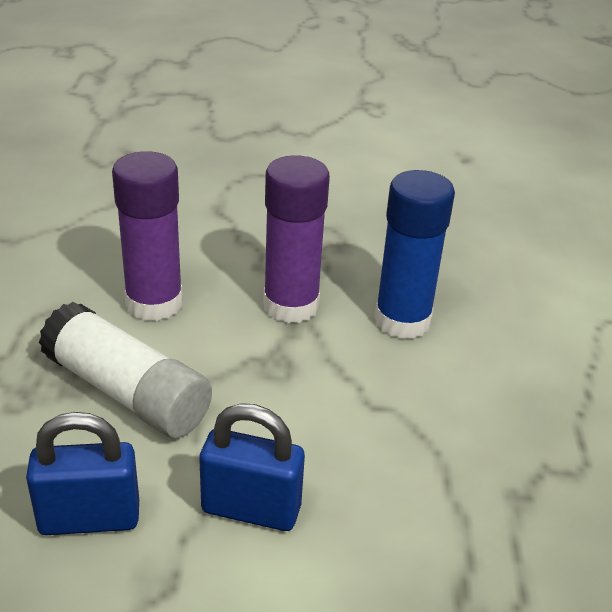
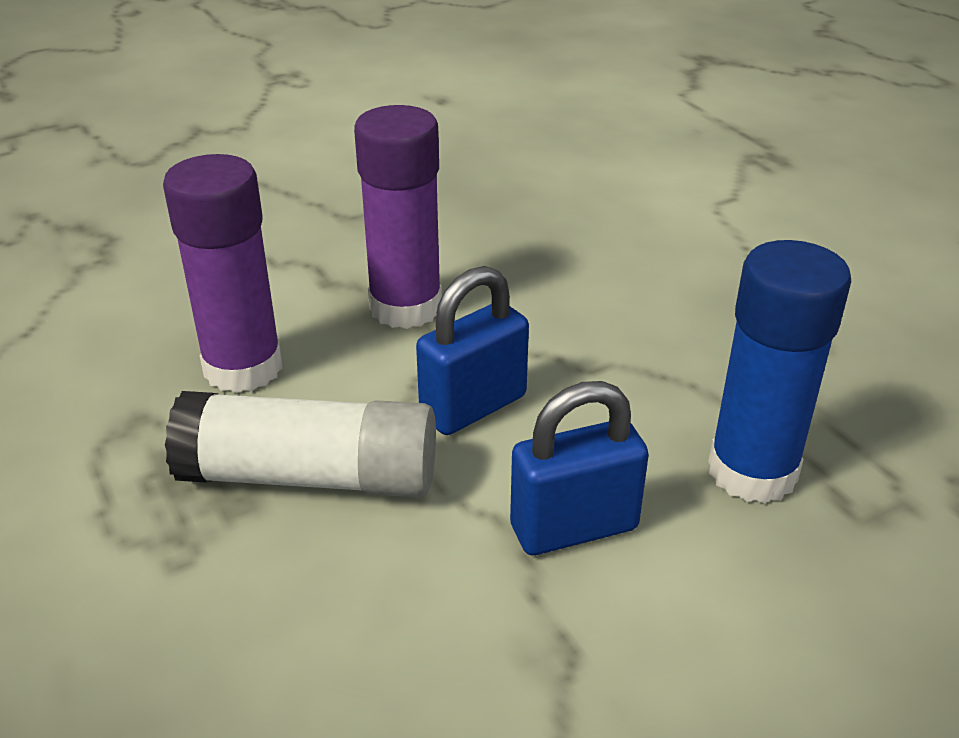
camera: 30 degrees left, 0 degrees up
(89, 518) = (407, 631): blue padlock -> blue padlock (473, 407)
(402, 321) = (536, 276): blue glue stick -> blue glue stick (752, 471)

